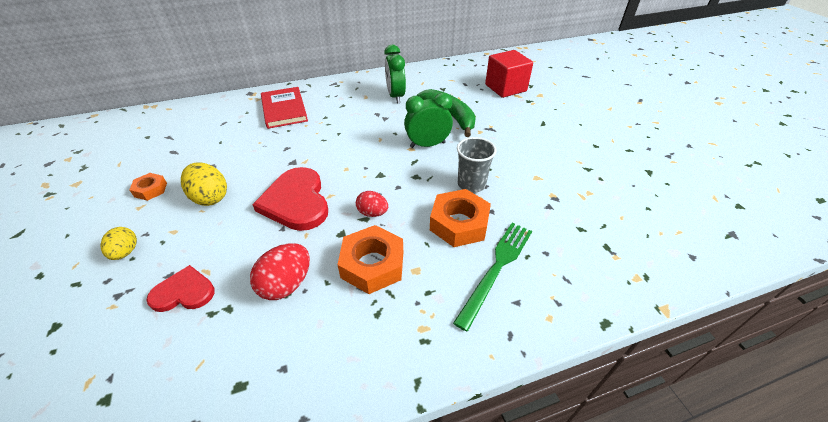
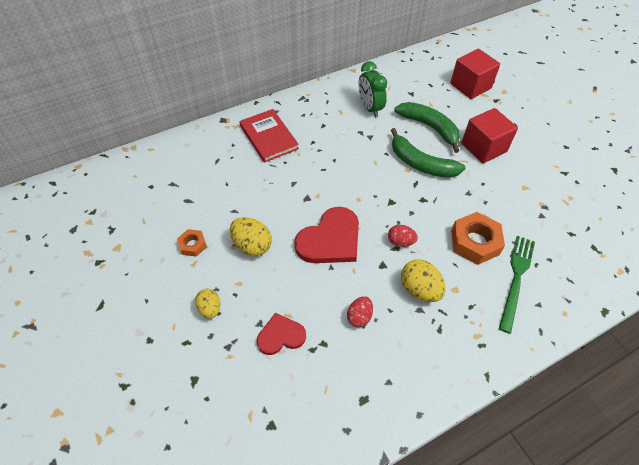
camera: 10 degrees left, 10 degrees up
(286, 284) = (359, 317): red egg -> red egg, size x0.65
(296, 201) = (330, 239): red heart -> red heart turned 105 degrees counterclockwise
(372, 264) = (419, 289): orange nut -> yellow egg
(427, 145) = (421, 163): green clock -> green banana
(471, 184) = (472, 201): grey cup -> none
(501, 138) = (483, 148): none -> red cube

